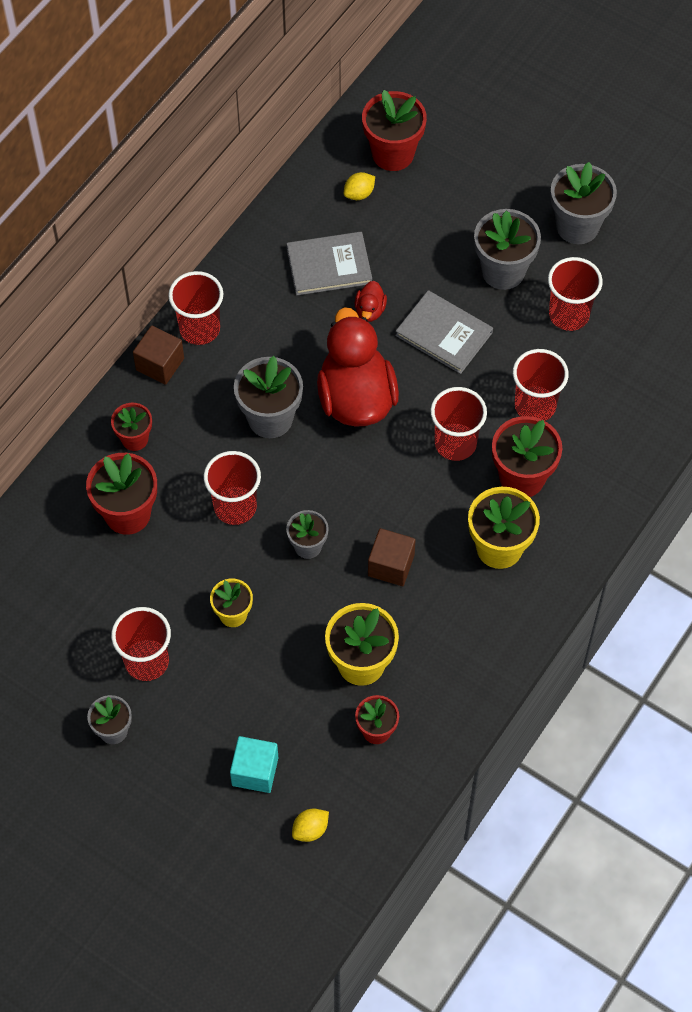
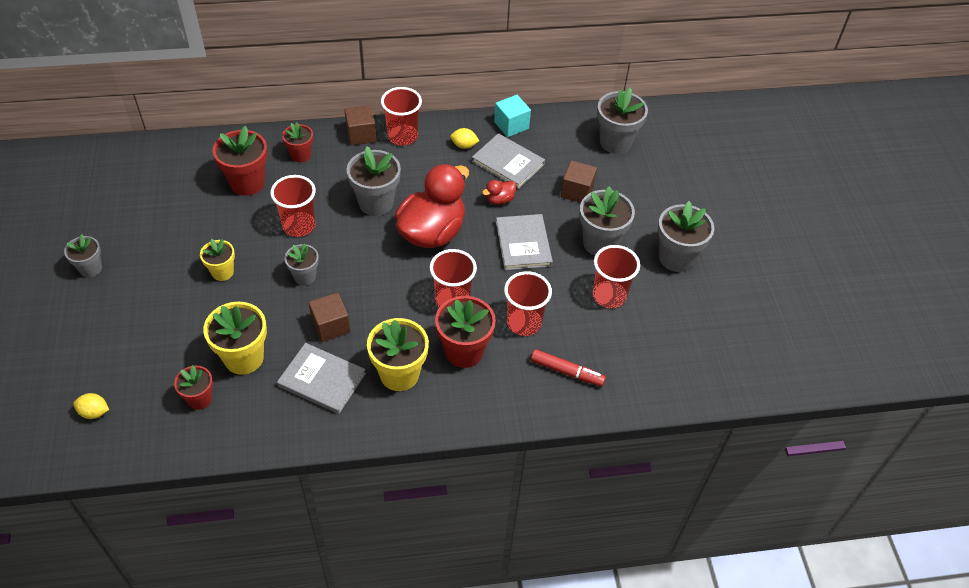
camera: 45 degrees right, 10 degrees down
(146, 661) = (153, 253): red cup -> none
(255, 771) = (116, 355): turquoise cube -> turquoise cube (511, 125)
(359, 194) = (571, 145): yellow lemon -> yellow lemon (464, 145)
(393, 154) = (615, 142): red flower pot -> grey flower pot
(423, 238) = (577, 191): none -> brown cube
(447, 615) = (322, 380): none -> grey book
(618, 414) = (567, 371): none -> red marker

